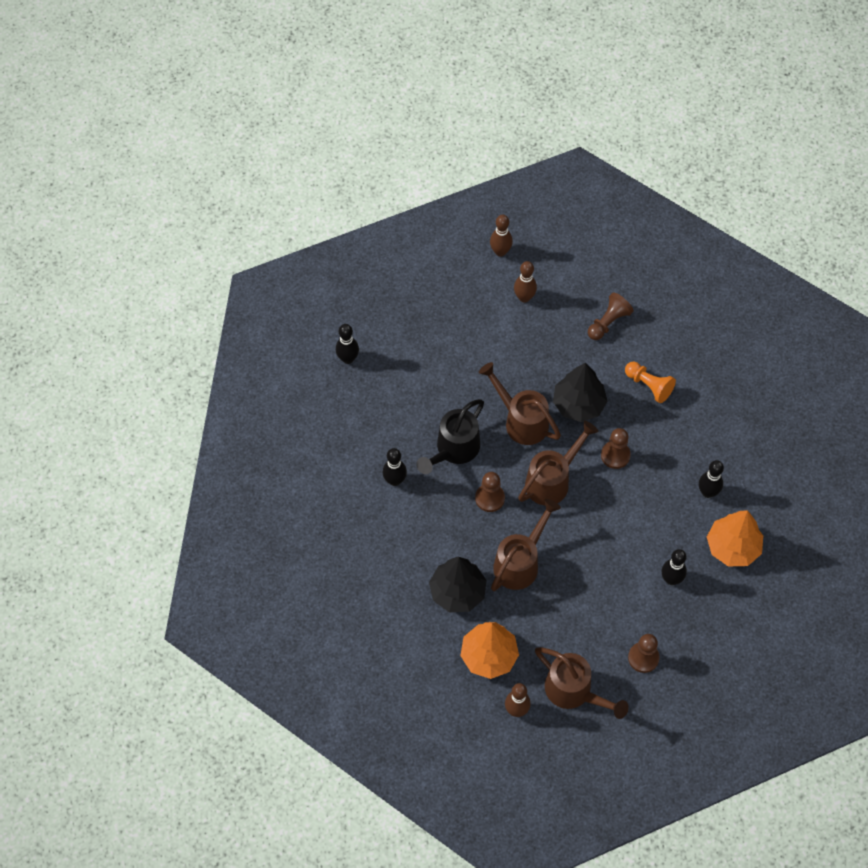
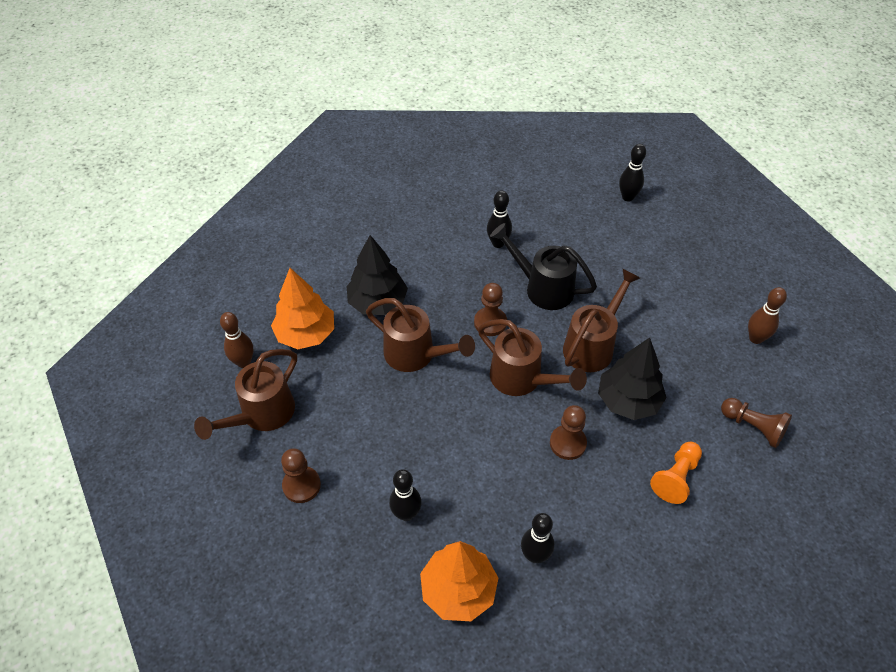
camera: 85 degrees right, 10 degrees down
(500, 251) = (808, 312): brown bowling pin -> none

